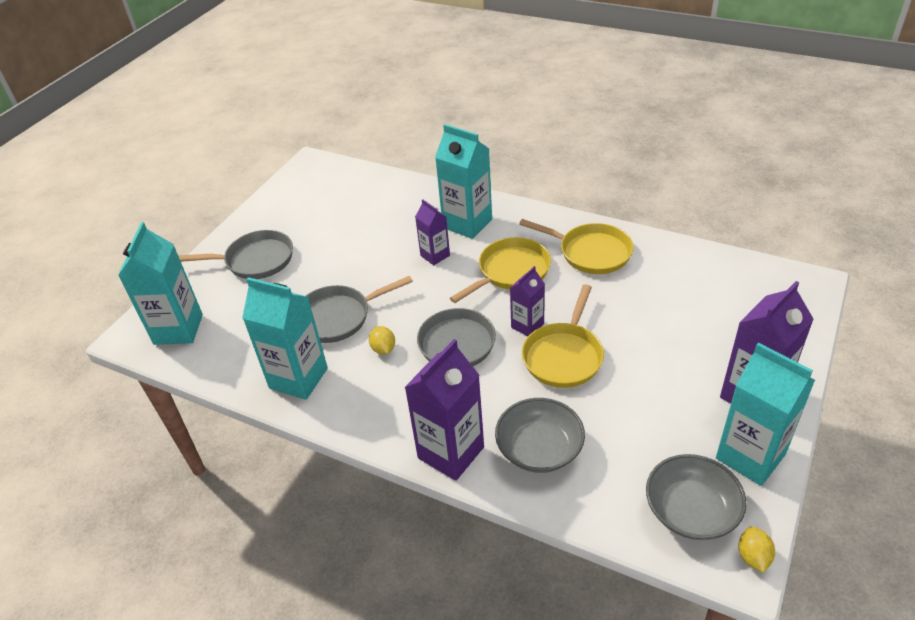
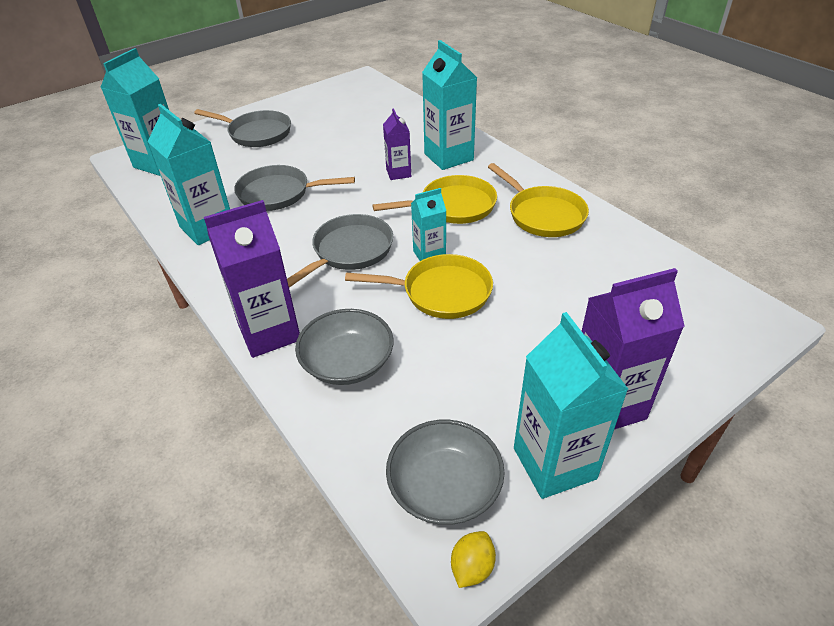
camera: 25 degrees right, 0 degrees up
(383, 349) = (291, 229): yellow lemon -> none
(527, 325) = (429, 255): purple carton -> turquoise carton
(564, 355) = (441, 292): yellow pan -> yellow pan turned 135 degrees counterclockwise

